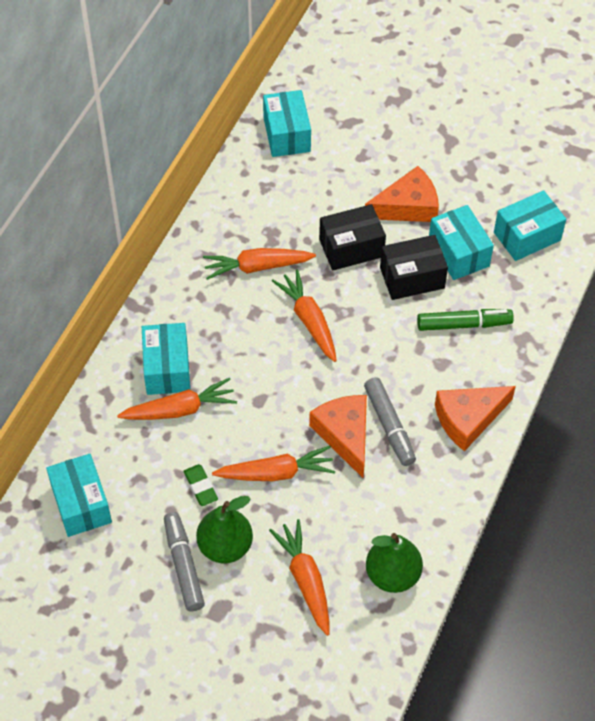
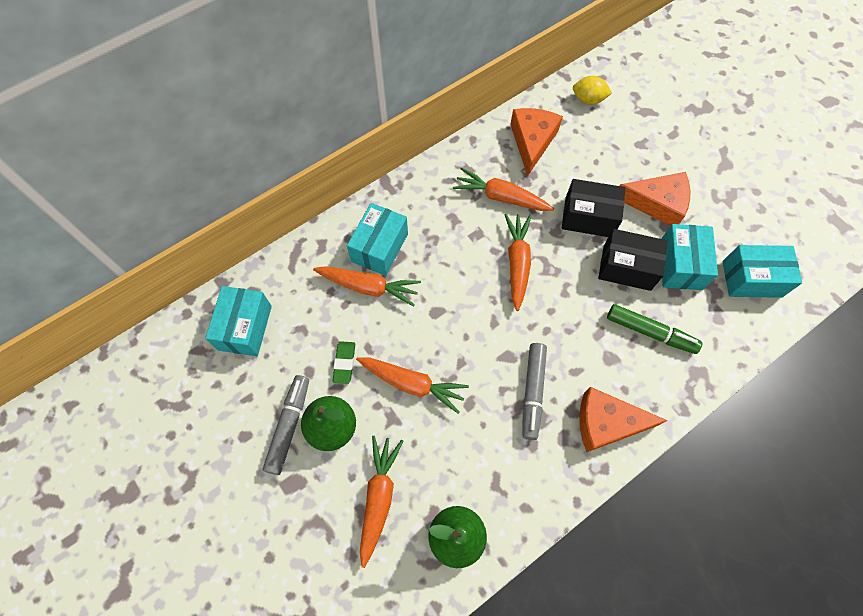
camera: 30 degrees right, 10 degrees up
(287, 134) = (588, 99): turquoise box -> yellow lemon
(345, 435) = (489, 380): orange cheese -> orange cheese (532, 141)

